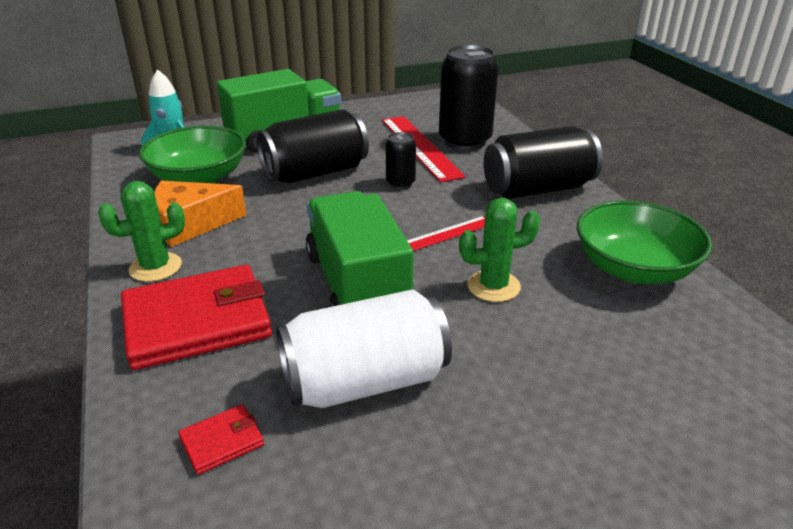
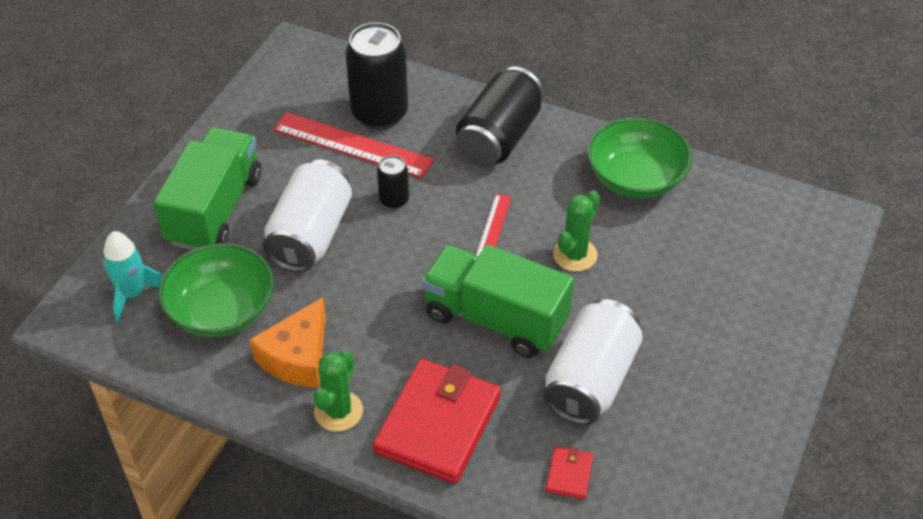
camera: 45 degrees left, 15 degrees up
(315, 173) = (310, 235): black can -> white can

